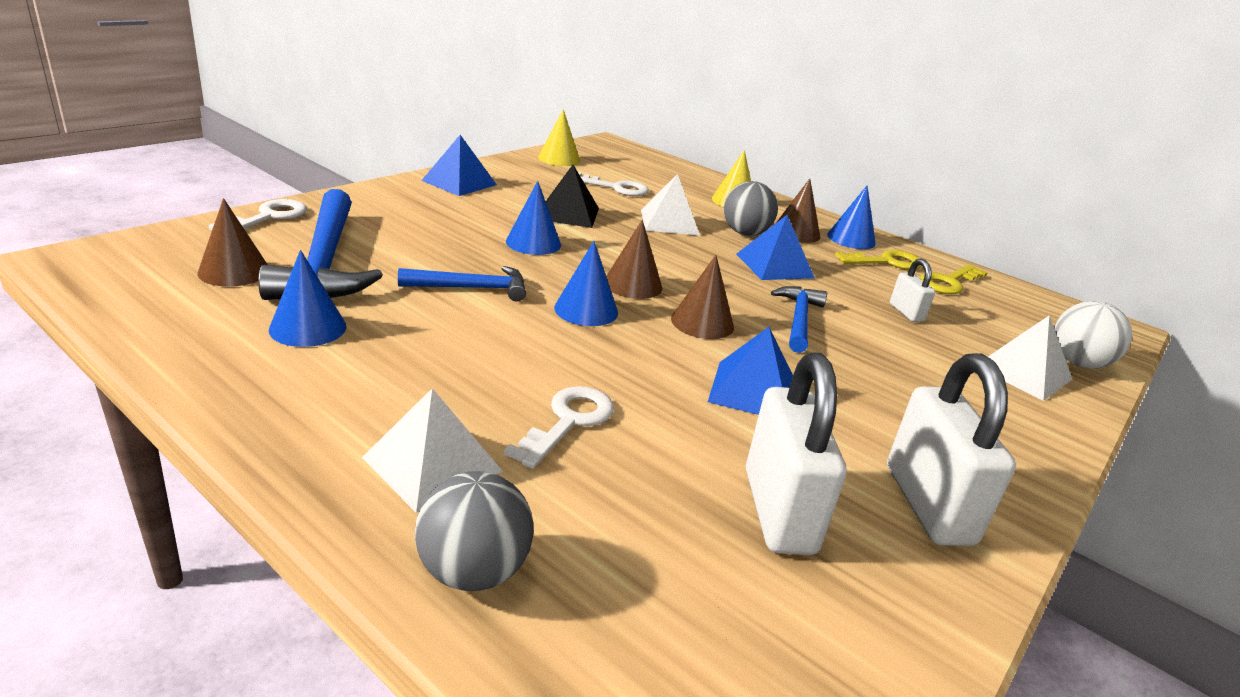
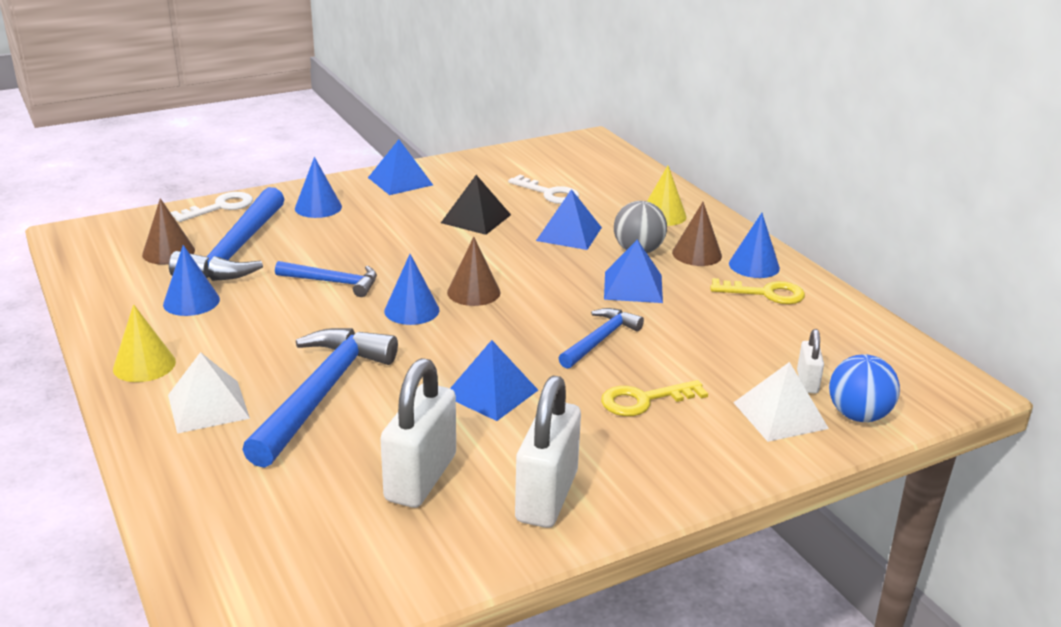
camera: 25 degrees right, 0 degrees up
(473, 571) = (186, 472): grey ball -> none
(533, 243) = (418, 246): blue cone -> blue cone (318, 207)
(559, 159) = (519, 158): yellow cone -> yellow cone (144, 365)
(568, 422) = (322, 394): white key -> blue hammer
(669, 222) = (569, 234): white pyramid -> blue pyramid
(702, 322) = (504, 332): brown cone -> none
(906, 312) = (723, 346): white padlock -> white padlock (807, 382)
(948, 282) = (814, 321): yellow key -> yellow key (644, 400)
(1077, 363) = (858, 415): white ball -> blue ball

